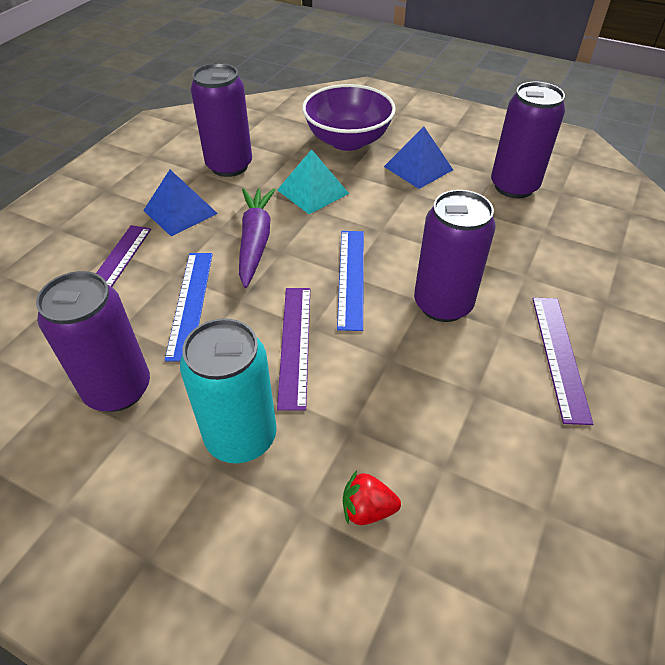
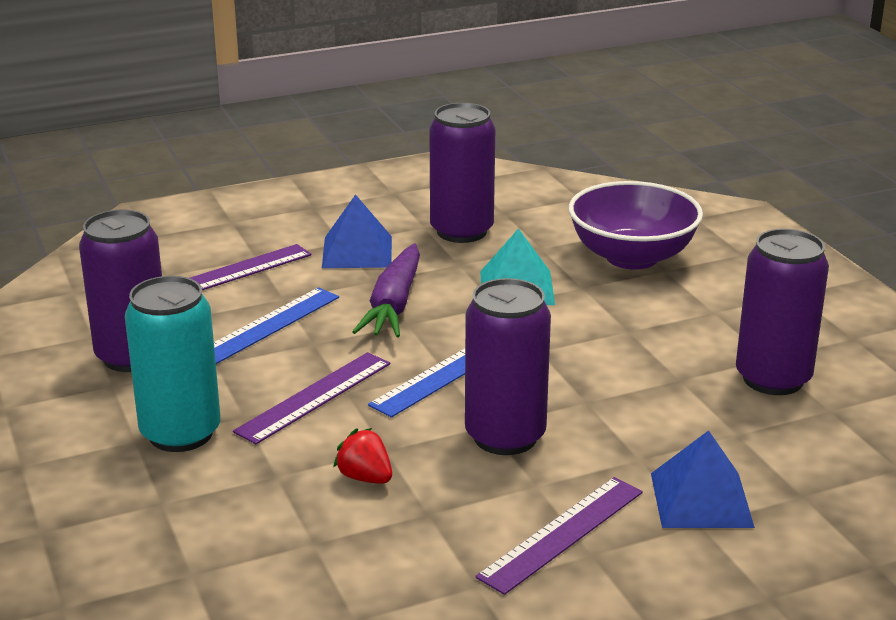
camera: 40 degrees right, 20 degrees down
(255, 241) = (394, 305): purple carrot -> purple carrot turned 150 degrees clockwise
(367, 509) = (210, 529): red strawberry -> red strawberry (365, 478)
(418, 168) = (677, 314): blue pyramid -> blue pyramid (701, 500)

